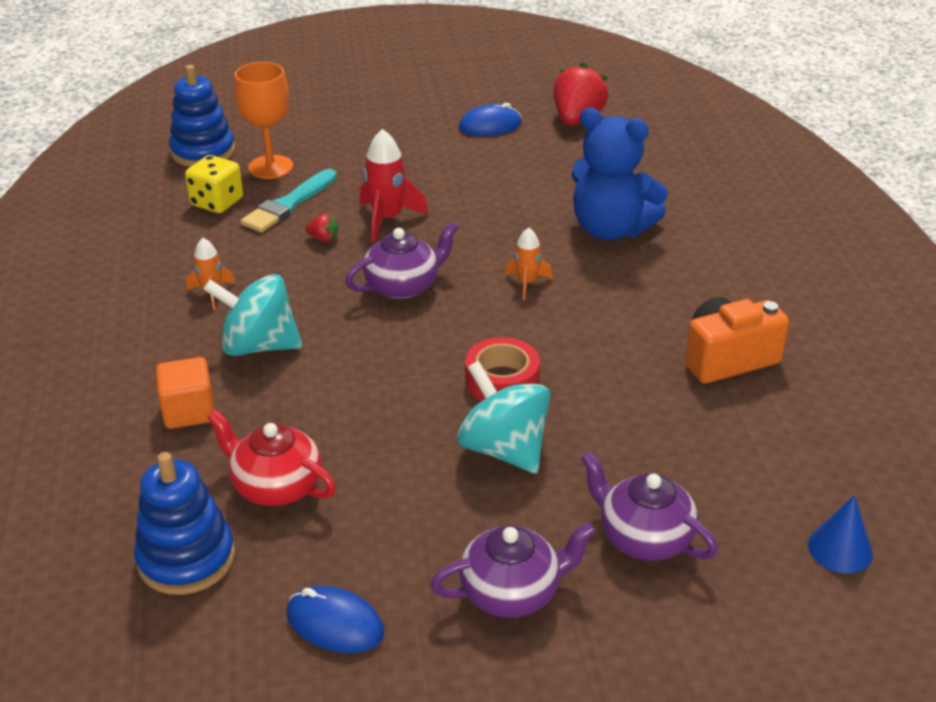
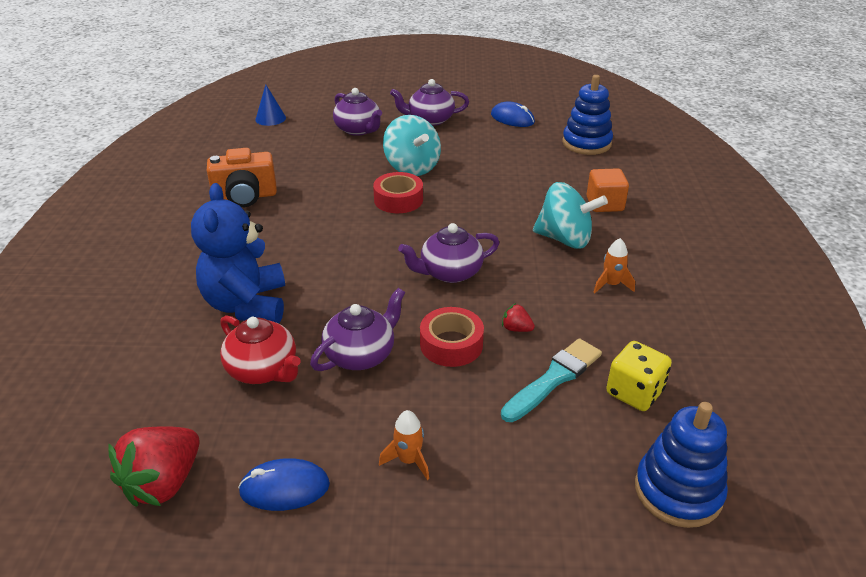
camera: 170 degrees left, 0 degrees up
(270, 167) = (581, 444): orange goblet -> none
(276, 486) = (544, 164): red teapot -> red teapot (263, 370)
(387, 219) = (451, 344): red rocket -> red tape
(471, 202) = (361, 355): none -> purple teapot
(527, 283) = (349, 263): orange rocket -> orange rocket (409, 460)
(610, 229) = (247, 305): blue teddy bear -> blue teddy bear turned 135 degrees counterclockwise

